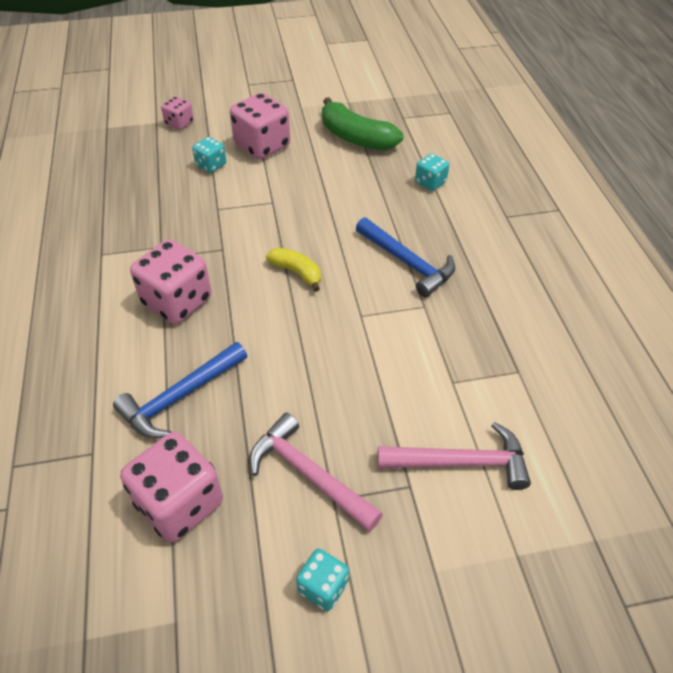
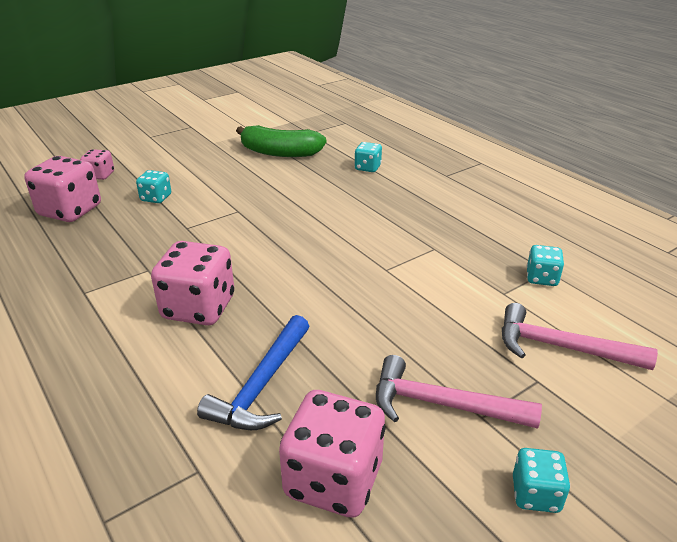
camera: 25 degrees left, 15 degrees down
(262, 146) = (197, 174): pink dice -> pink dice (70, 211)
(297, 272) = (302, 254): yellow banana -> none
(407, 262) = (394, 223): blue hammer -> none
(460, 462) = (562, 347): pink hammer -> pink hammer turned 135 degrees counterclockwise
(504, 378) = (541, 278): none -> turquoise dice

